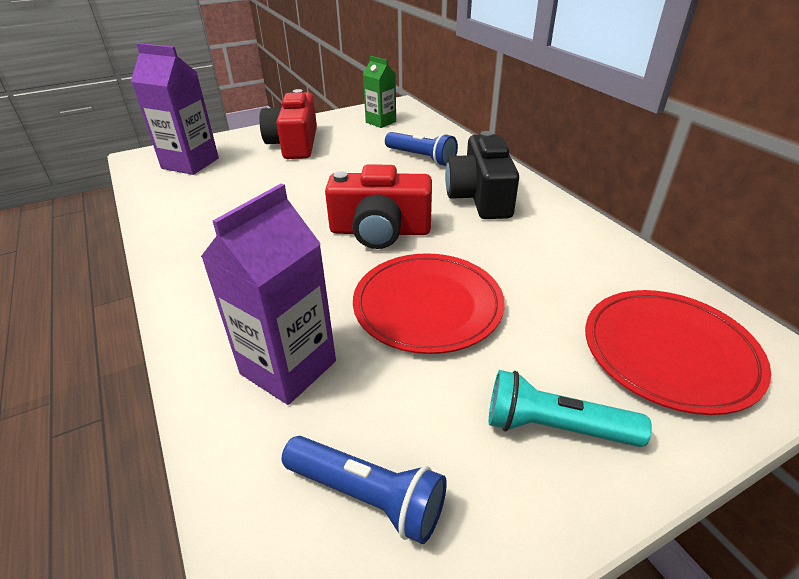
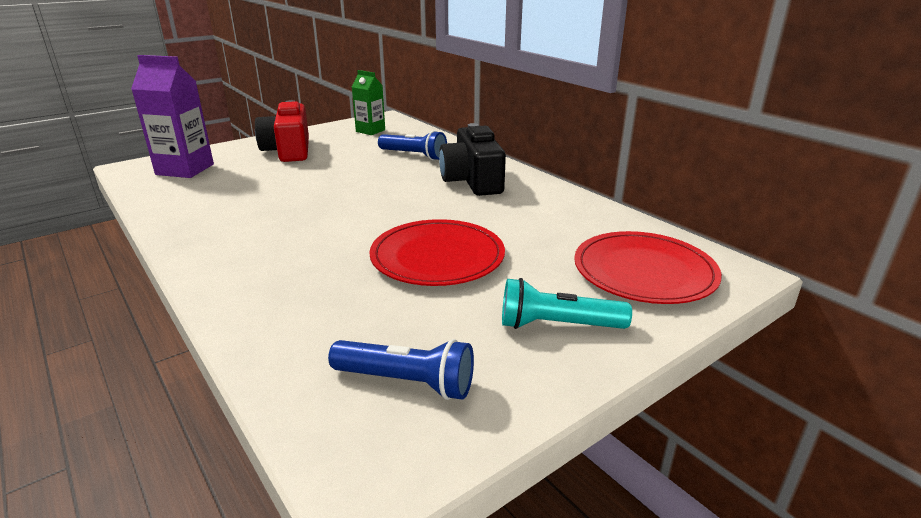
camera: 10 degrees left, 10 degrees down
(288, 367) = (318, 307): purple carton -> none
(380, 231) = (385, 209): red camera -> none

